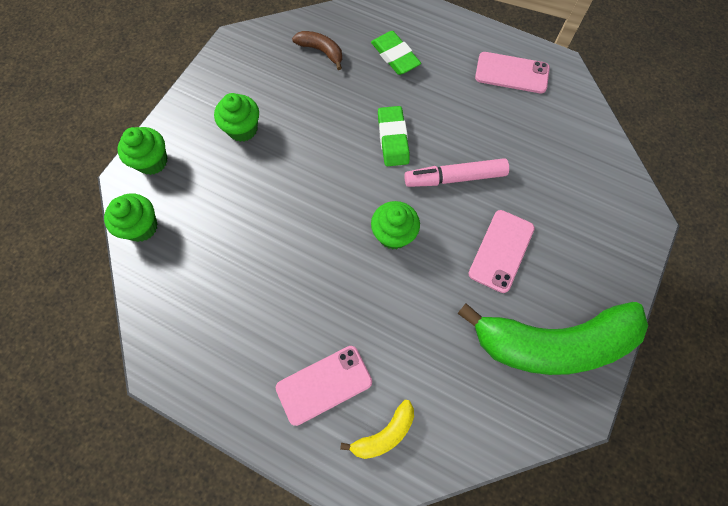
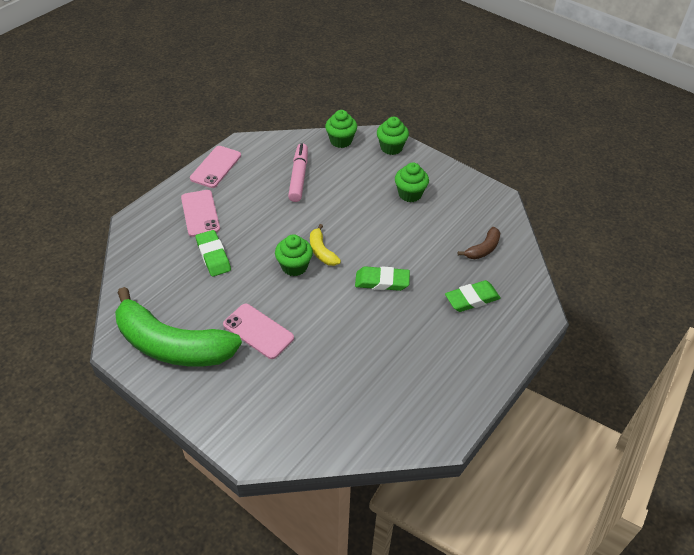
camera: 100 degrees right, 20 degrees down
(384, 434) = (156, 237): yellow banana -> yellow banana (322, 251)
(400, 339) = (213, 256): none -> green eraser
(455, 177) = (334, 315): pink marker -> pink marker (299, 177)
(511, 73) = (440, 388): pink phone -> pink phone (216, 167)
(553, 343) = (172, 345): green banana -> green banana turned 75 degrees counterclockwise

